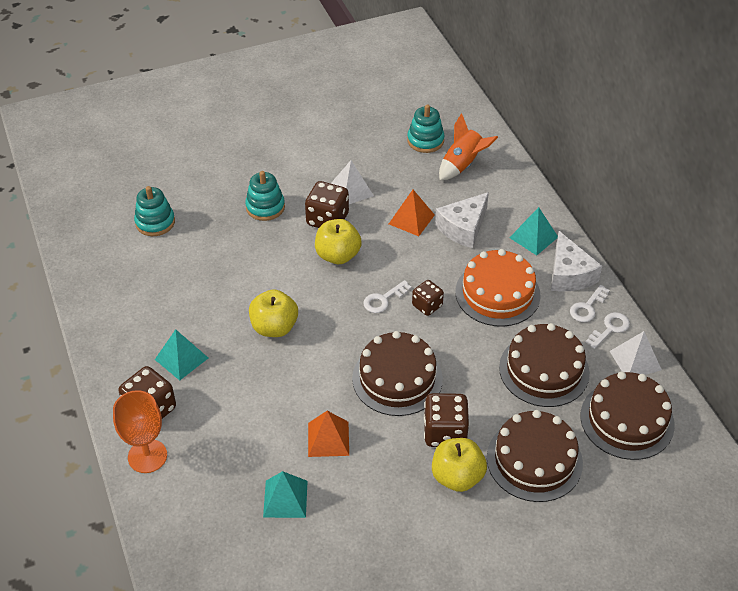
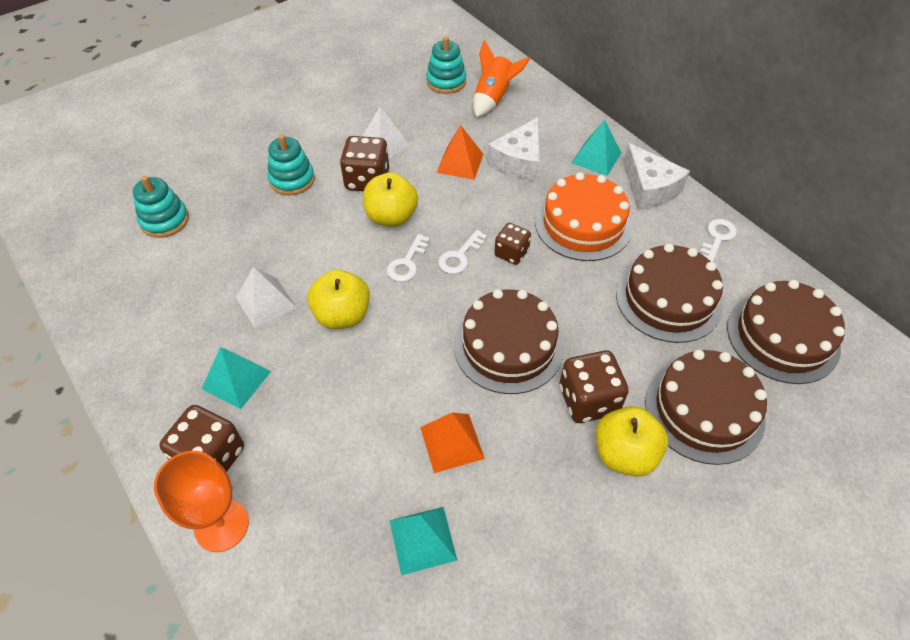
camera: 15 degrees left, 5 degrees up
(587, 307) = (683, 220): white key -> white key (407, 263)
(635, 360) = (759, 267): white pyramid -> white pyramid (266, 302)

